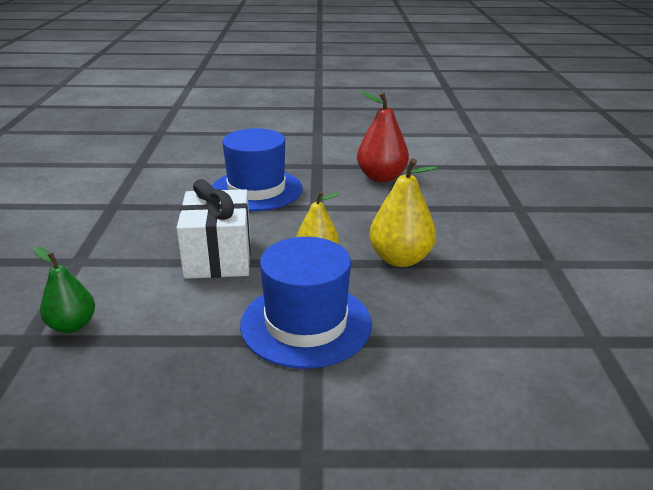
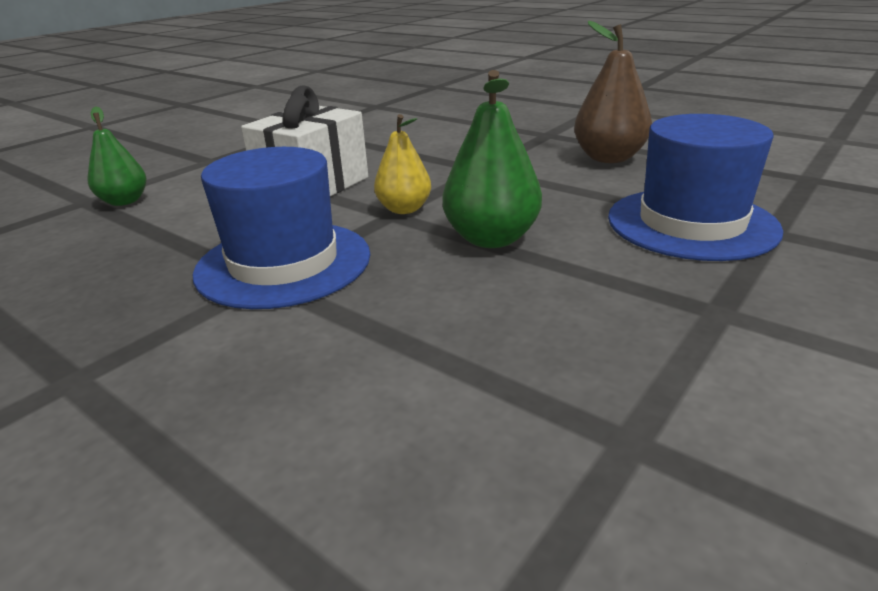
camera: 40 degrees right, 0 degrees up
(256, 190) = (445, 142): blue hat -> blue hat (691, 223)
(381, 177) = (609, 158): red pear -> brown pear
(400, 259) = (491, 239): yellow pear -> green pear

